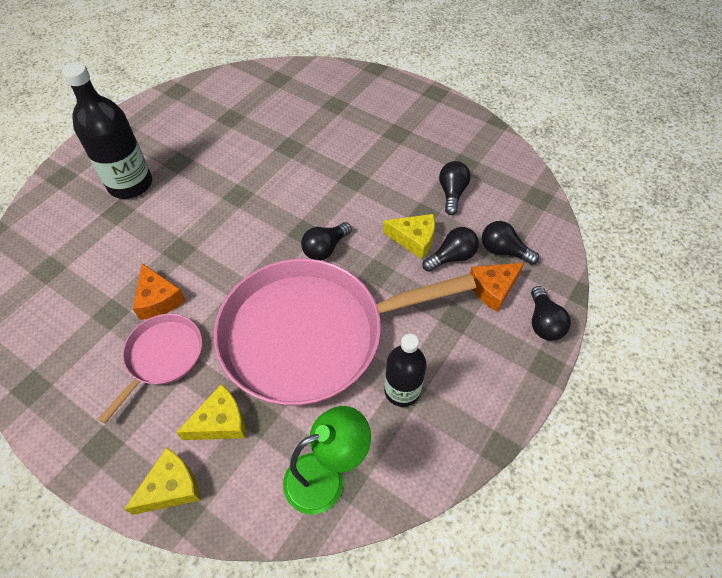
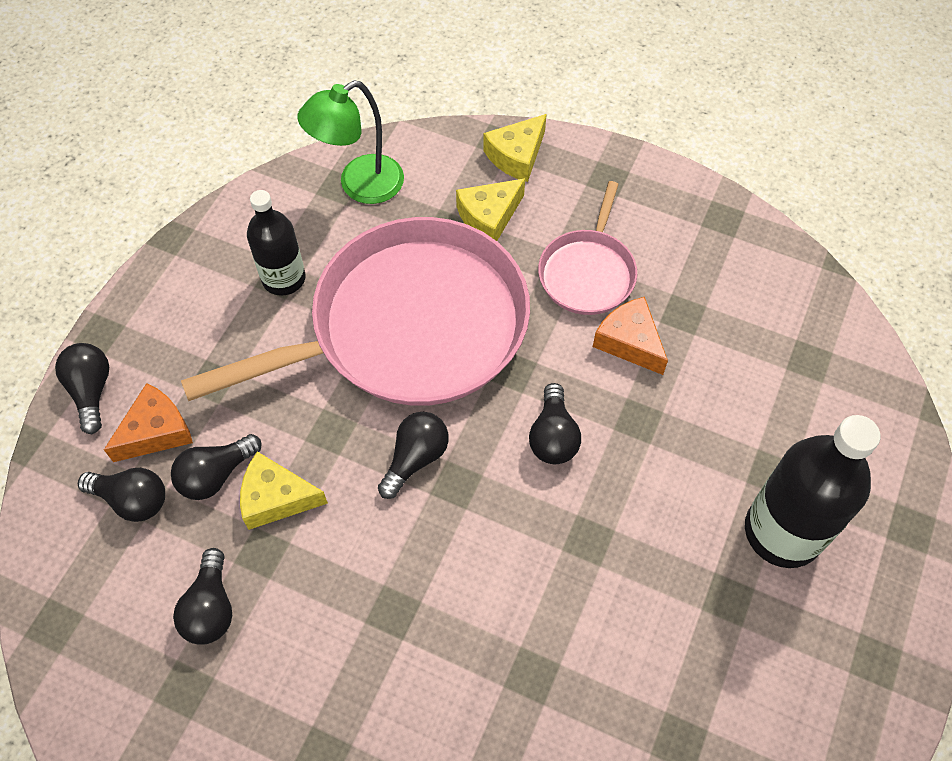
camera: 170 degrees right, 5 degrees up
(236, 248) = (553, 436): none -> black light bulb

